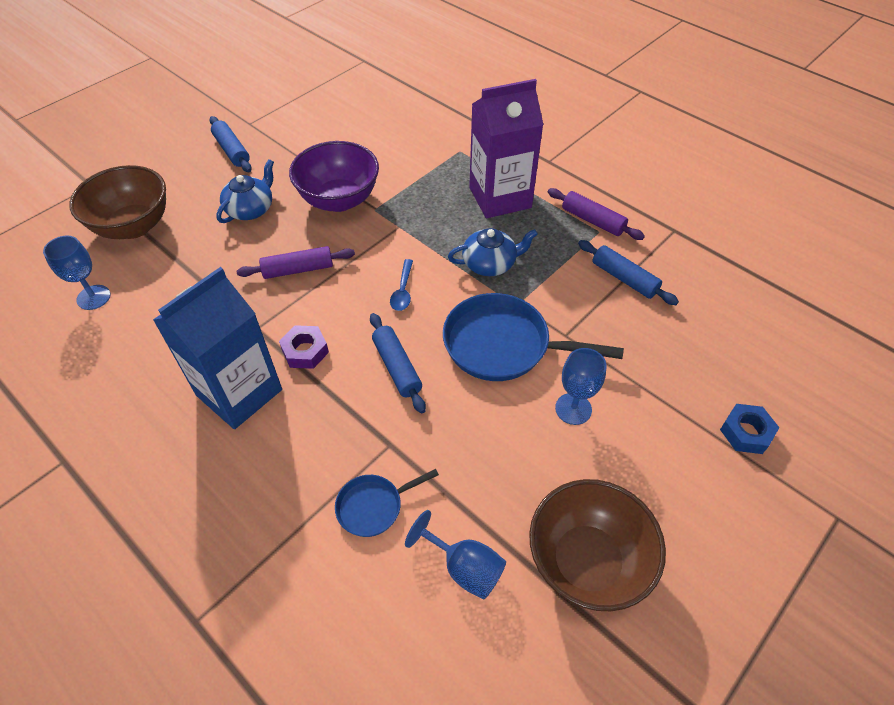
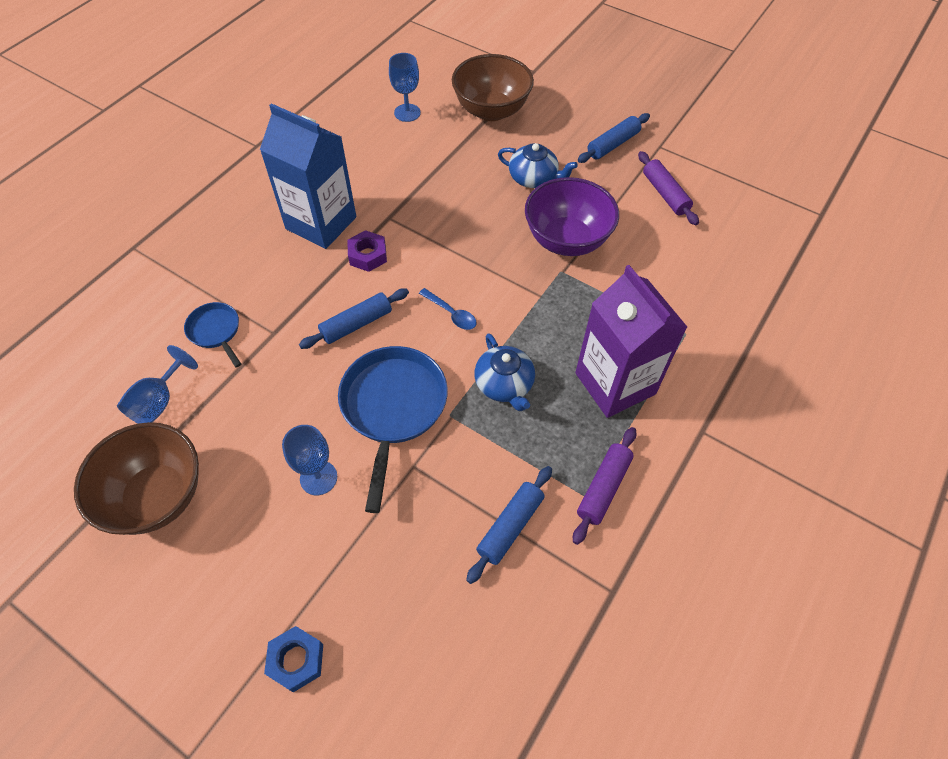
camera: 80 degrees right, 5 degrees up
(298, 269) = (463, 229): purple rolling pin -> purple rolling pin (665, 194)
(403, 291) = (451, 313): blue spoon -> blue spoon turned 135 degrees counterclockwise

